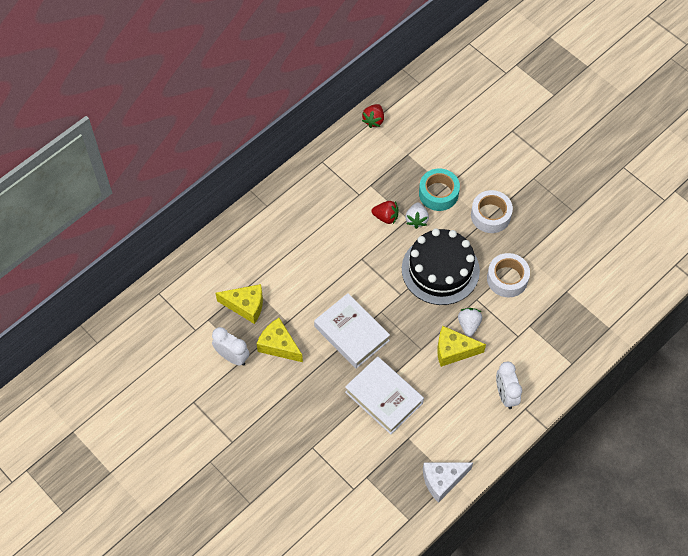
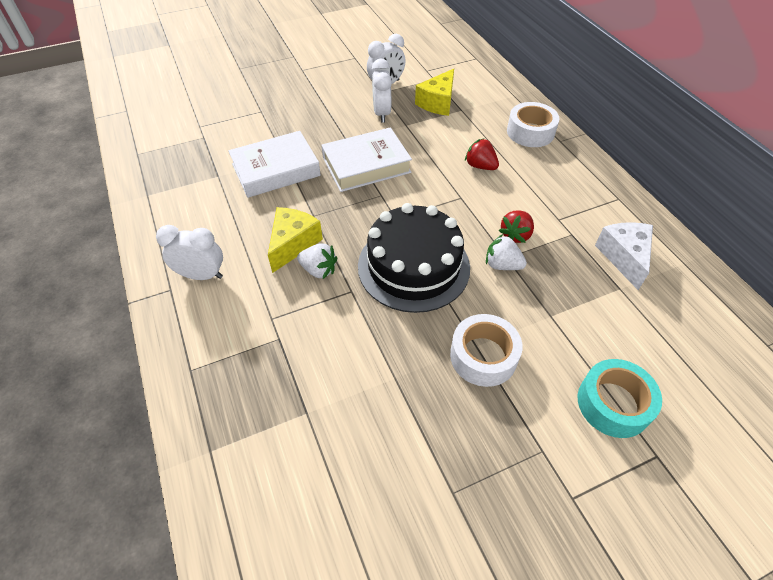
camera: 110 degrees right, 10 degrees down
(278, 345) = (381, 113): yellow cheese -> white clock
(373, 120) = (688, 267): red strawberry -> red strawberry (480, 166)
(438, 193) = (541, 303): turquoise tape -> turquoise tape (613, 404)
(442, 480) = (151, 188): white cheese -> white cheese (624, 257)
(507, 279) = (365, 338): white tape -> white tape (530, 132)

